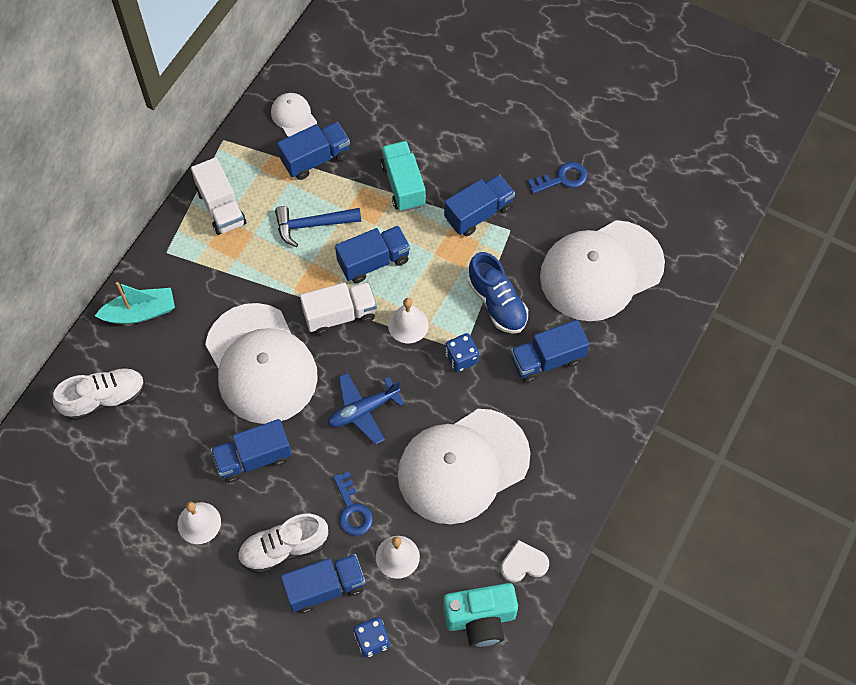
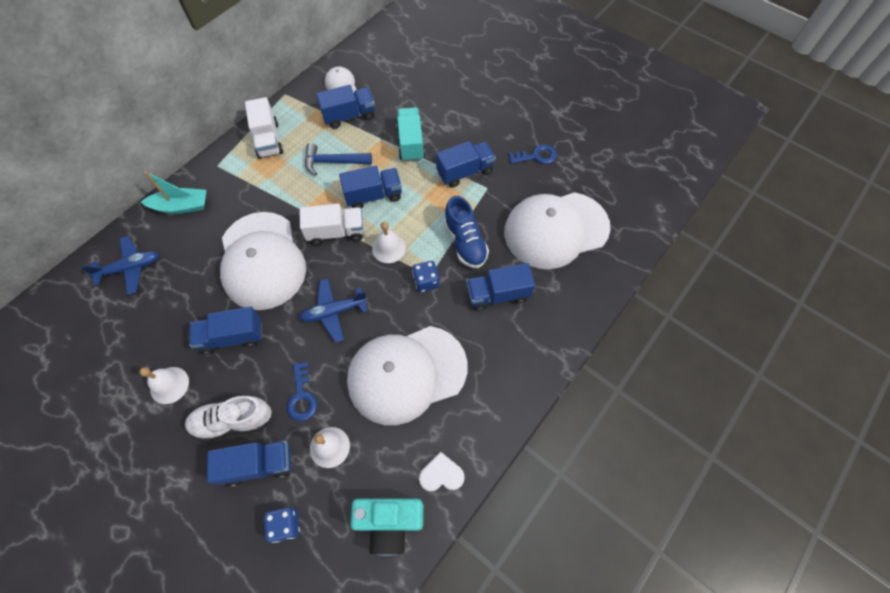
camera: 10 degrees right, 0 degrees up
(104, 398) = (130, 268): white shoe -> blue plane

